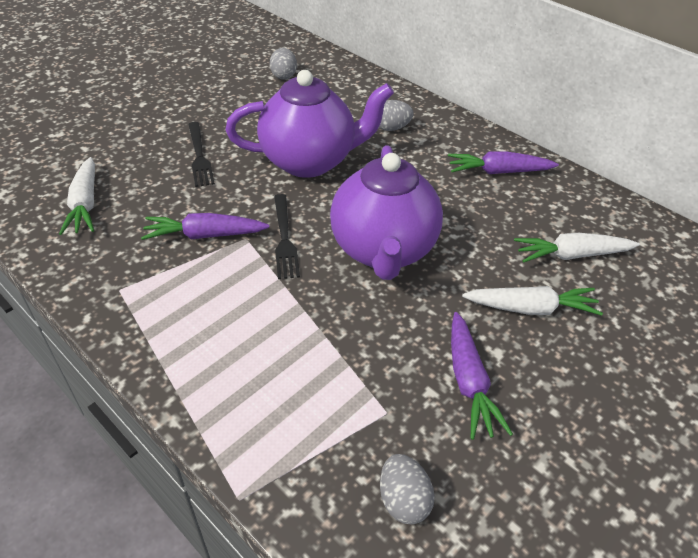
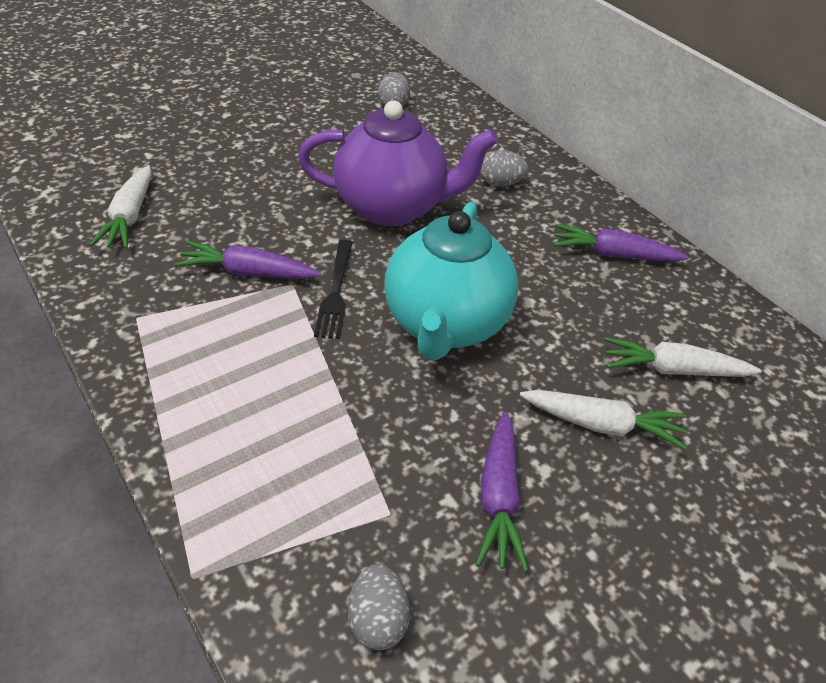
camera: 10 degrees right, 0 degrees up
(200, 157) = (270, 183): black fork -> none
(383, 251) = (445, 325): purple teapot -> turquoise teapot

